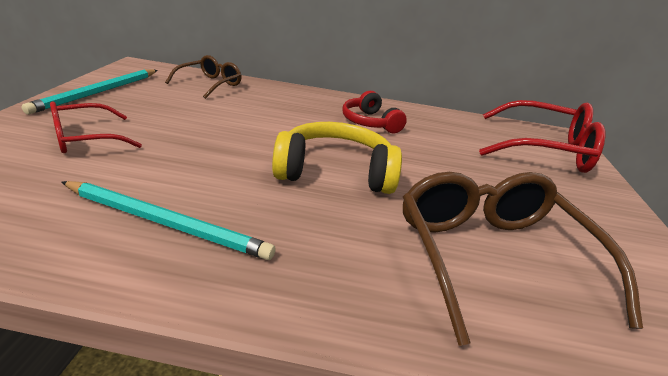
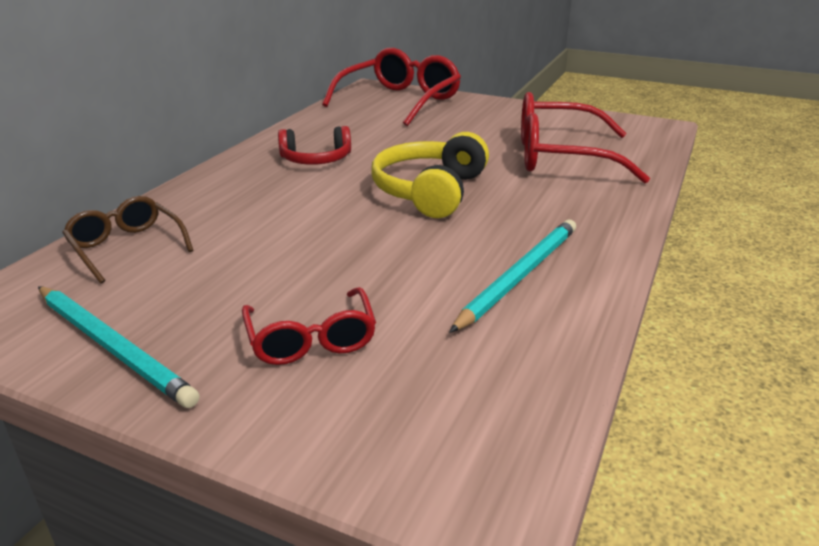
camera: 70 degrees left, 0 degrees up
(492, 257) = (559, 156): brown glasses -> red glasses

